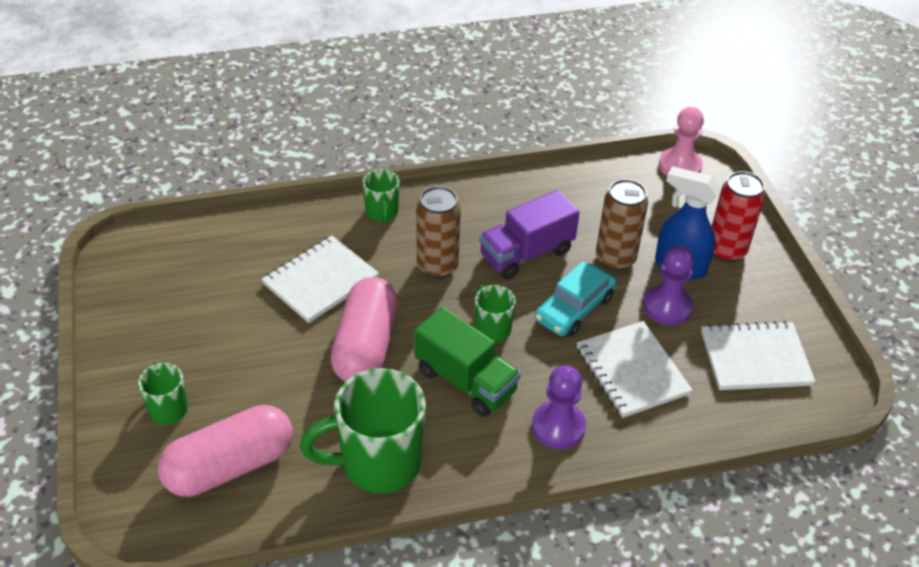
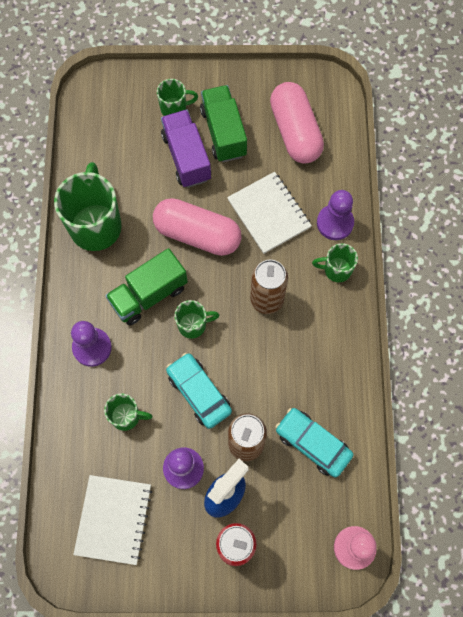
camera: 105 degrees right, 25 degrees up
(204, 345) = (223, 132): none -> green truck
(230, 466) = (119, 140): pink capsule -> pink capsule (295, 132)
(321, 221) = (335, 223): none -> purple pawn
(526, 253) = (267, 372): purple truck -> purple truck (186, 157)
(591, 207) = (313, 444): none -> turquoise car
(632, 371) = (126, 416): white notebook -> green mug

